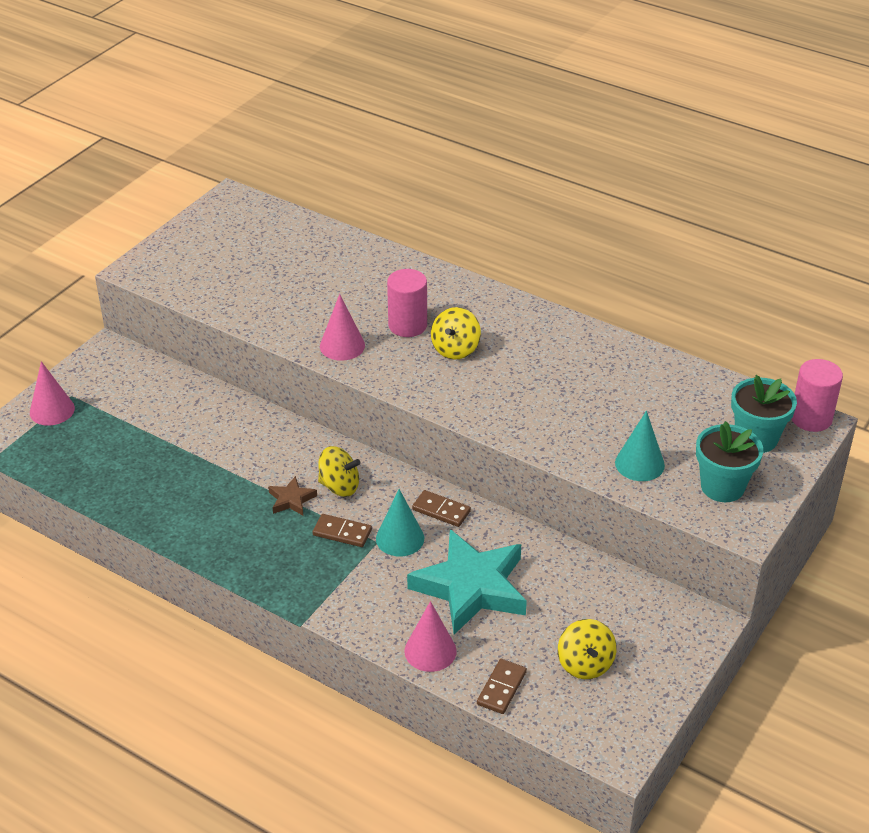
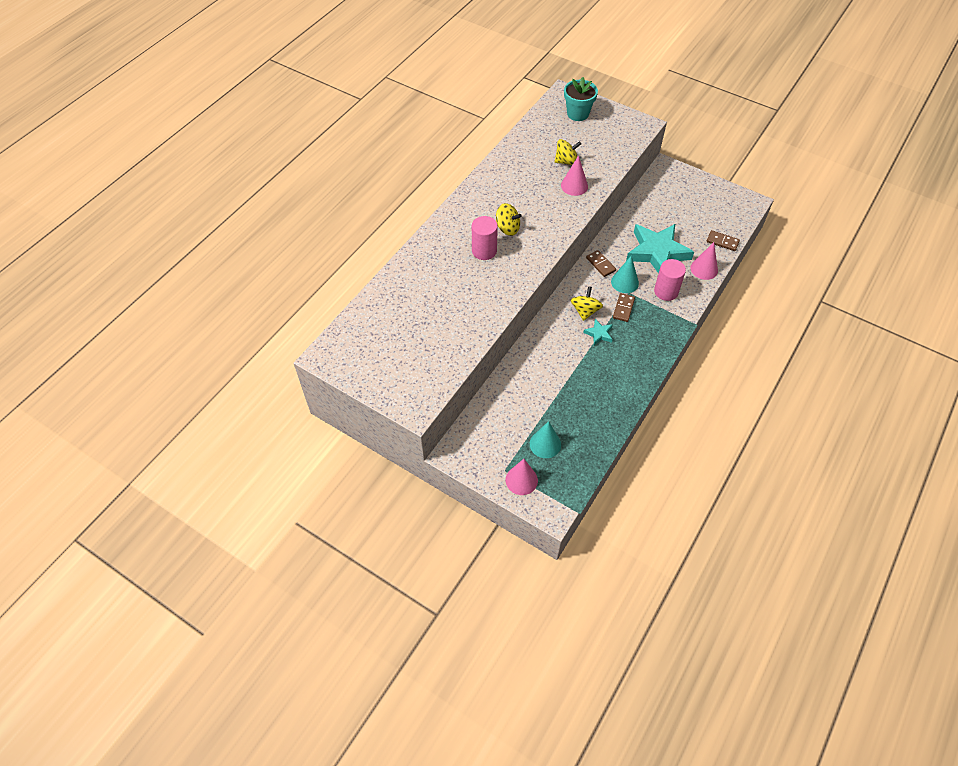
camera: 90 degrees left, 15 degrees up
(291, 500) = (599, 334): brown star -> turquoise star
(342, 346) = (505, 283): pink cone -> pink cone (574, 186)
(441, 510) = (600, 264): brown domino -> brown domino turned 60 degrees counterclockwise
(585, 664) = (700, 211): yellow spinning top -> yellow spinning top (566, 161)
(639, 464) = (602, 157): turquoise cone -> turquoise cone (545, 444)
(722, 487) = (616, 129): turquoise flower pot -> none
(811, 418) = (560, 93): pink cylinder -> pink cylinder (666, 291)

